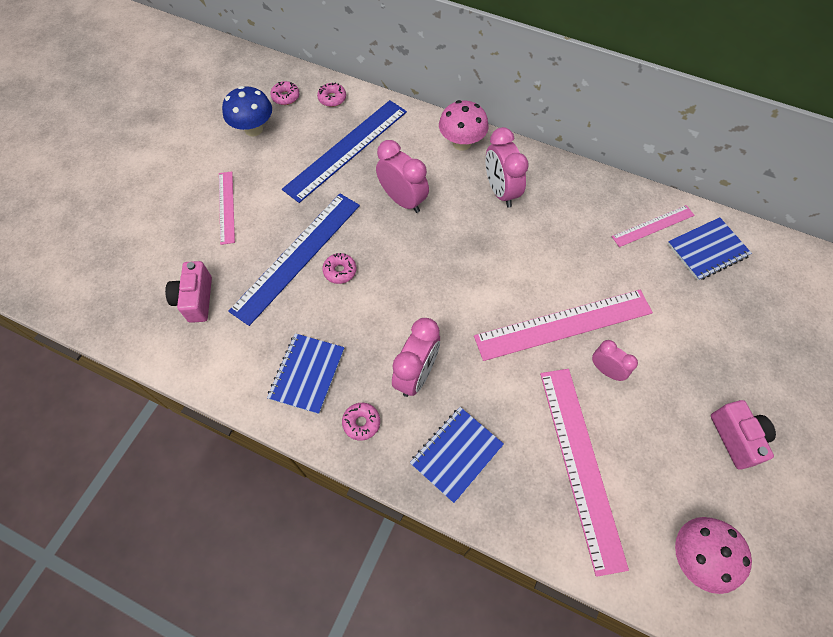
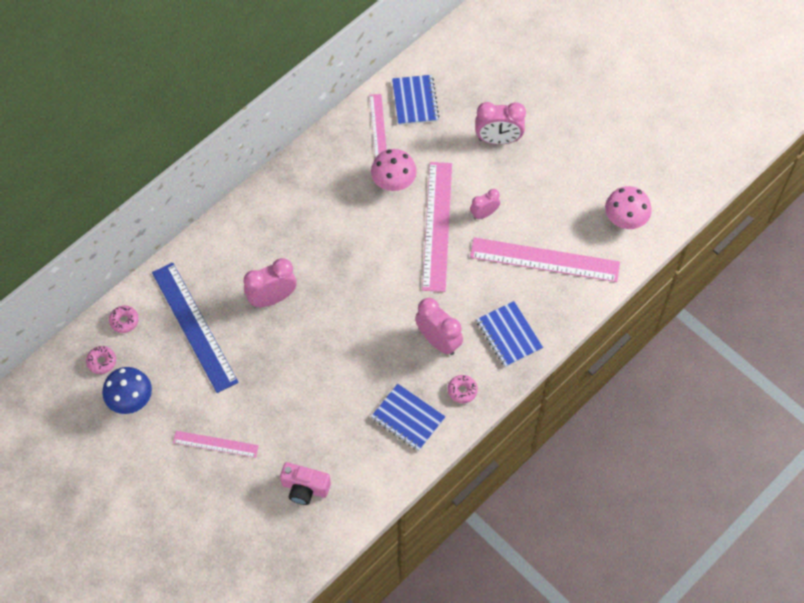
camera: 70 degrees left, 0 degrees up
(297, 256) = (294, 398): blue ruler -> none
(340, 271) = (323, 369): pink donut -> none
(461, 143) = (231, 231): pink mushroom -> pink mushroom (393, 183)
(500, 191) = (296, 220): pink clock -> pink clock (498, 139)
(736, 438) = (561, 158): pink camera -> none

